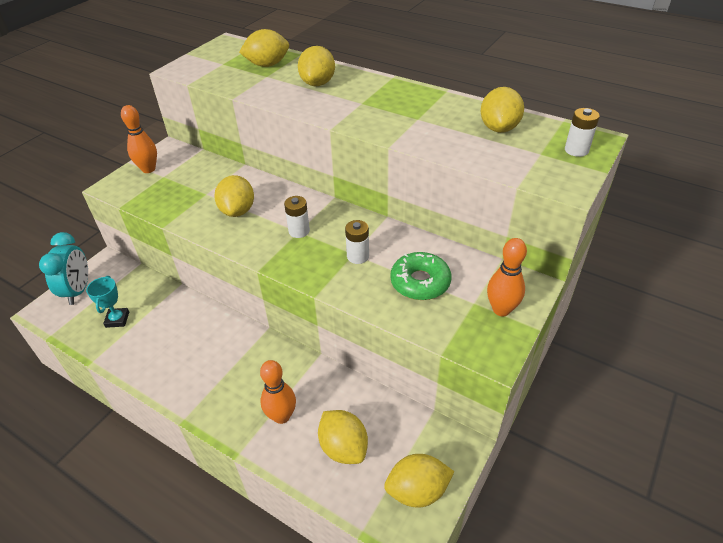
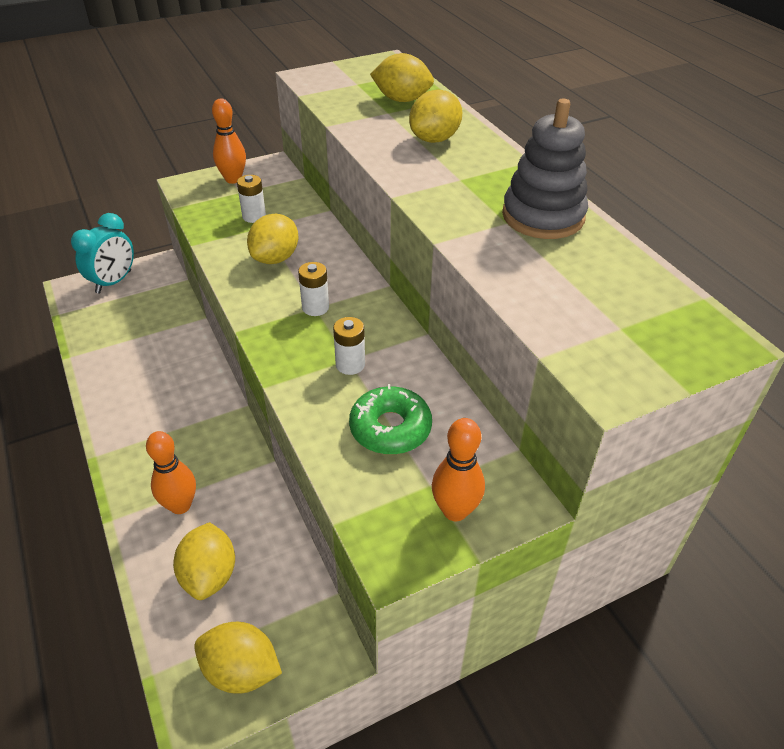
camera: 30 degrees right, 0 degrees up
(117, 319) = (122, 326): turquoise trophy -> none
(434, 107) = (543, 216): none -> grey stacking toy
(499, 128) = (599, 273): yellow lemon -> none
(576, 150) = (677, 344): white battery -> white battery (254, 216)

